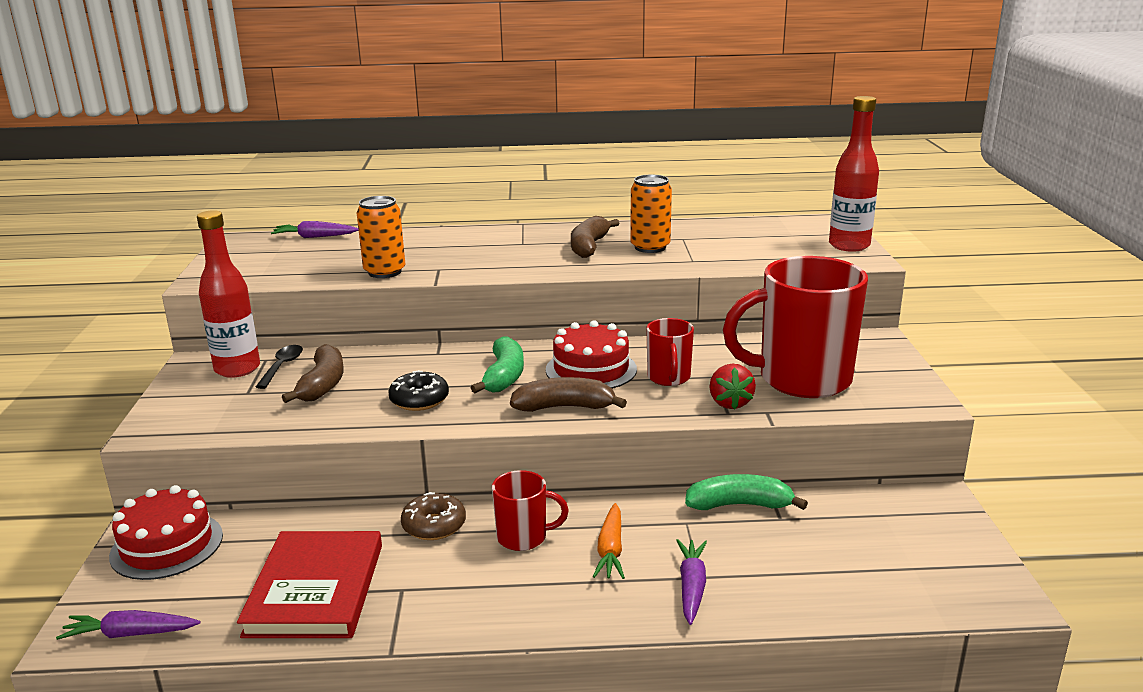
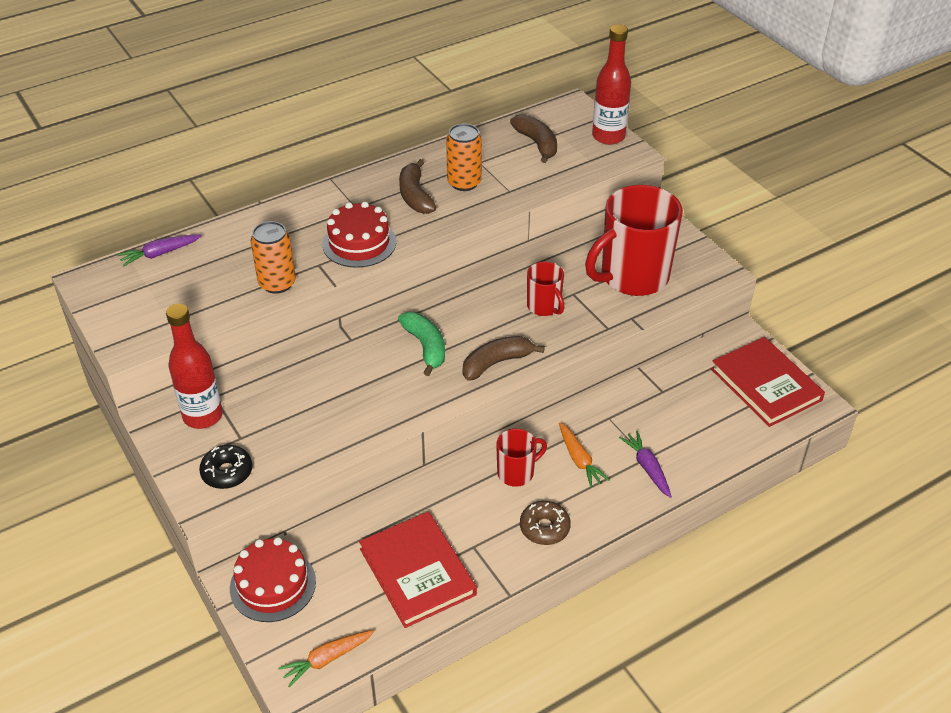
camera: 30 degrees left, 20 degrees up
(130, 634) = (327, 659): purple carrot -> orange carrot
(282, 366) = (238, 399): black spoon -> none
(323, 384) = (293, 406): brown banana -> brown banana (537, 144)
(419, 400) = (385, 395): black donut -> black donut (227, 472)
(434, 525) = (449, 488): brown donut -> brown donut (544, 528)
(591, 369) = (483, 317): red cake -> red cake (359, 243)
(730, 403) = (602, 318): red strawberry -> none
(739, 505) = (631, 389): green banana -> none
(936, 554) = (766, 384): none -> red book

